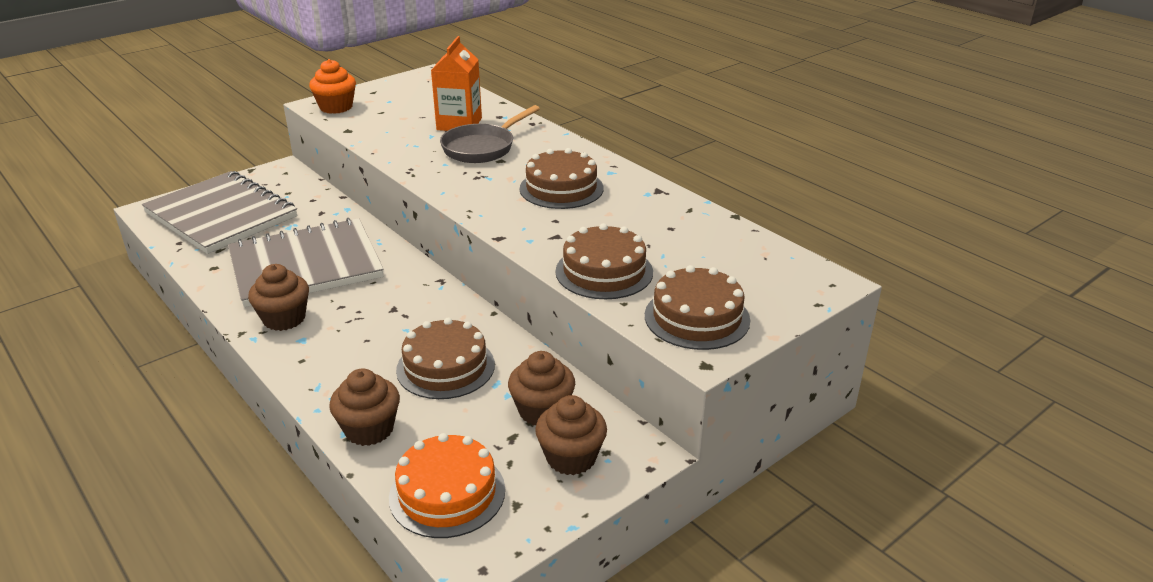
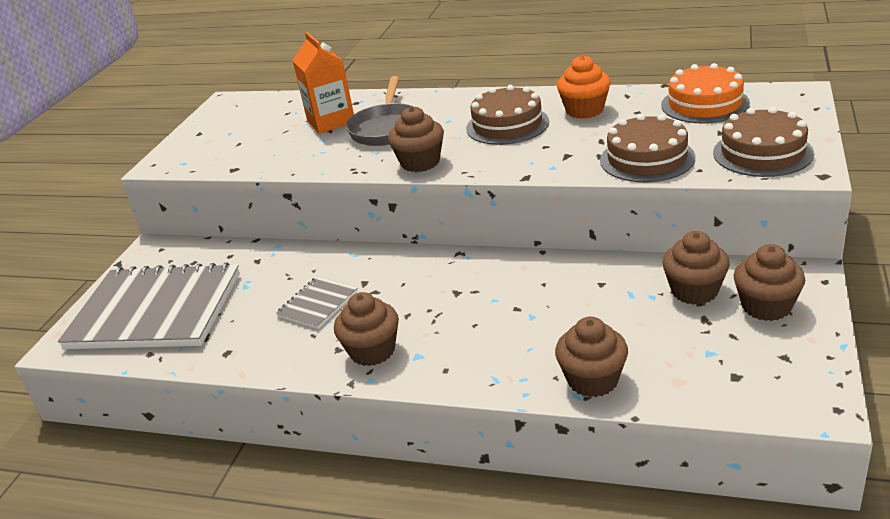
camera: 30 degrees left, 0 degrees up
(305, 265) = (318, 304): grey notebook -> grey notebook, size x0.44
(336, 107) = (185, 158): orange cupcake -> orange cupcake (584, 110)
(445, 367) = (573, 306): brown cake -> none
(447, 493) = (727, 381): orange cake -> orange cake (705, 104)
(456, 187) = (420, 162): none -> brown cupcake

